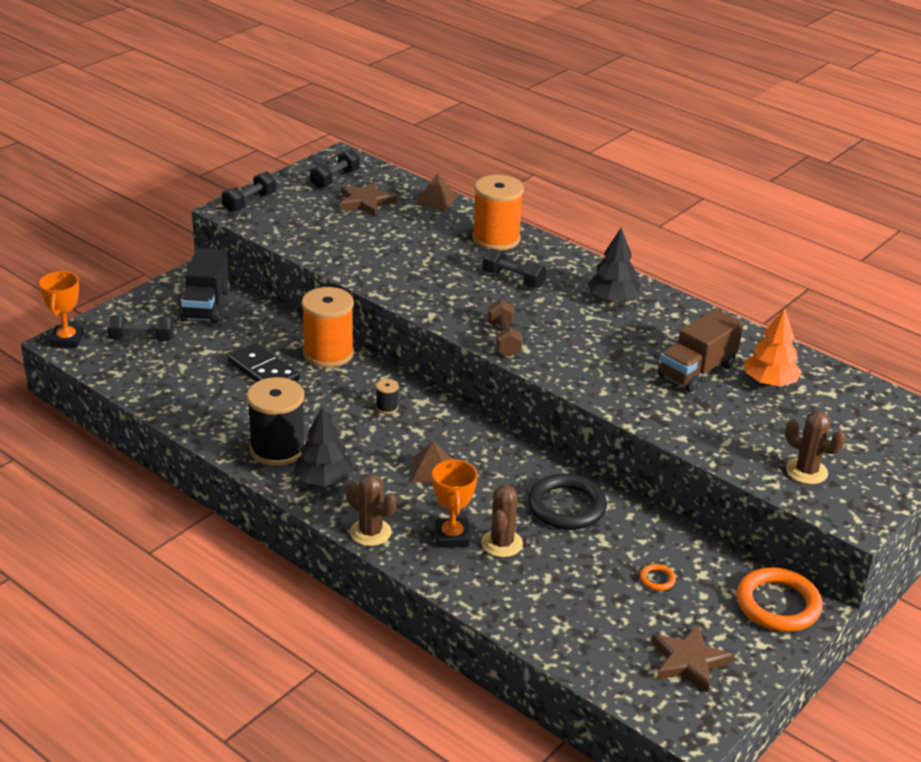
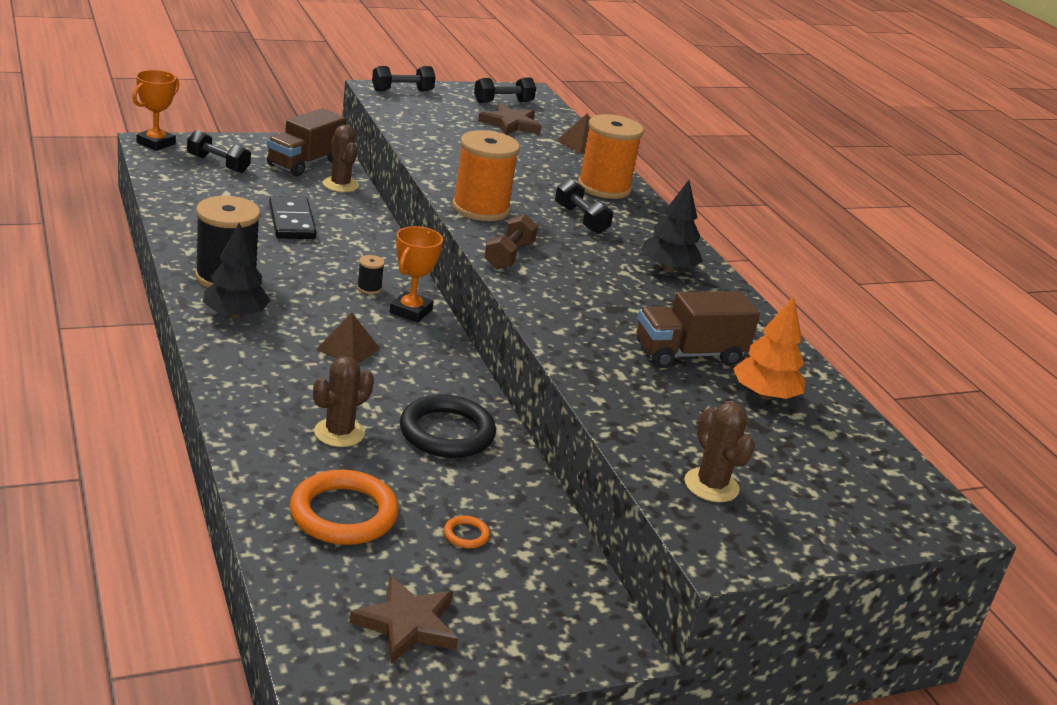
camera: 25 degrees right, 5 degrees down
(206, 305) = (305, 163): black truck -> brown truck
(328, 353) = (368, 232): orange spool -> orange spool (480, 209)
(370, 532) = (223, 370): brown cactus -> brown cactus (340, 185)
(452, 537) = (296, 406): orange trophy -> orange trophy (411, 311)
(778, 604) = (580, 621): orange ring -> orange ring (343, 514)

